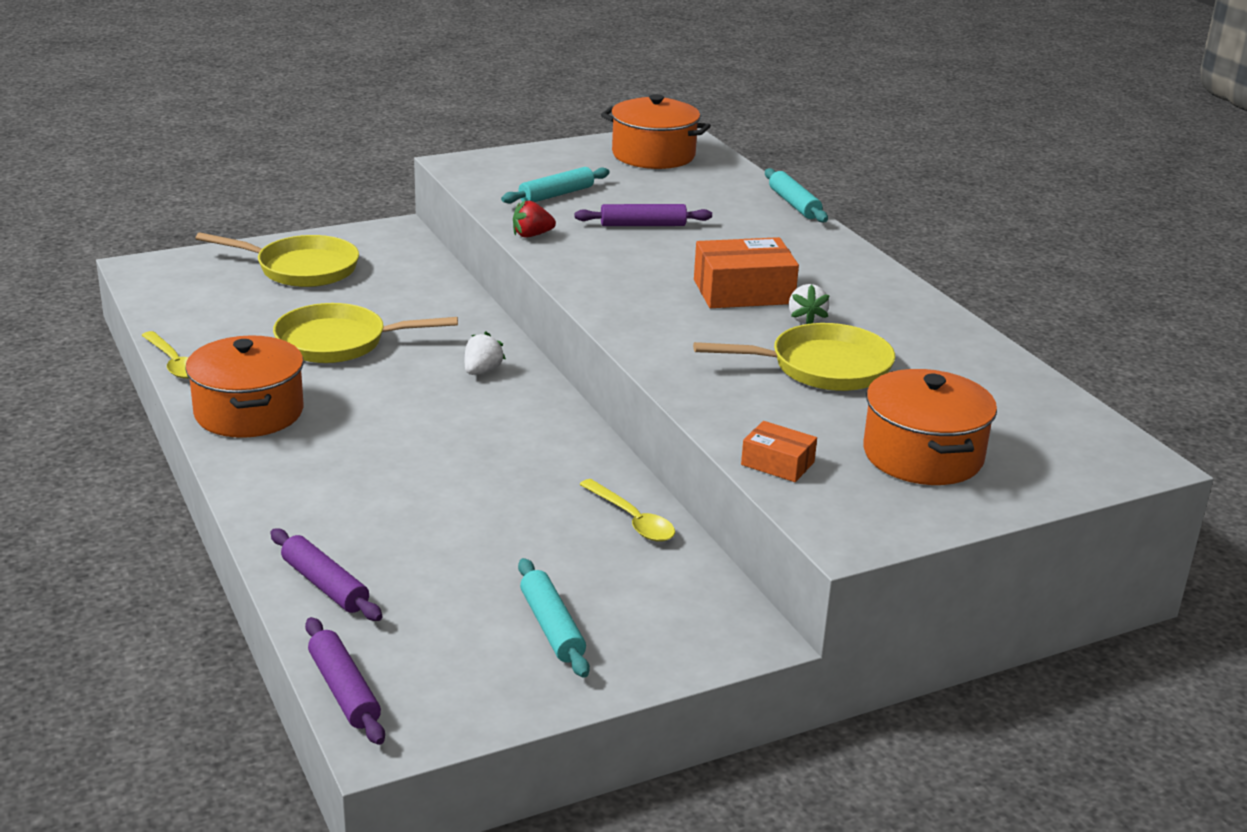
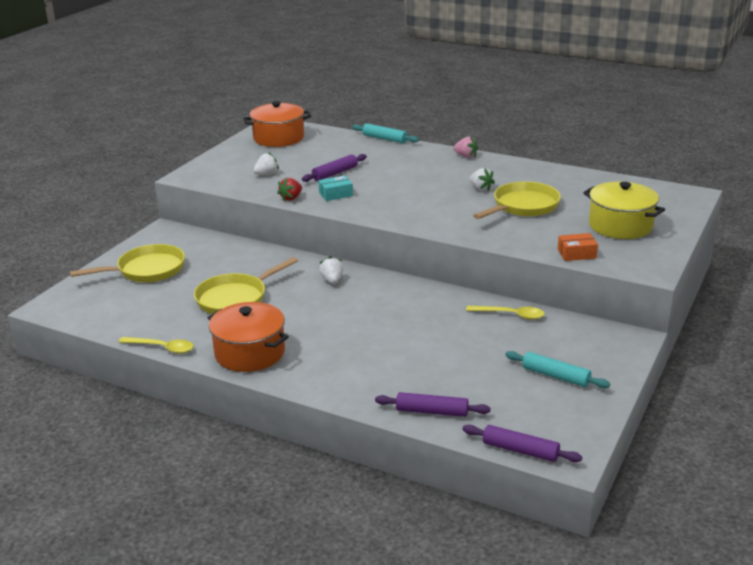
camera: 35 degrees left, 0 degrees up
(556, 195) = (266, 174): turquoise rolling pin -> white strawberry
(595, 251) = (336, 194): none -> turquoise box
(743, 291) = (434, 187): orange box -> none
(868, 268) = (466, 156): none -> pink strawberry
(923, 455) = (620, 226): orange pot -> yellow pot

